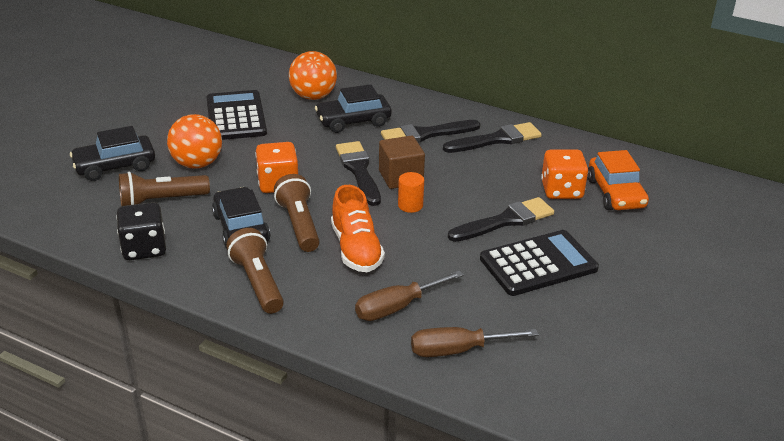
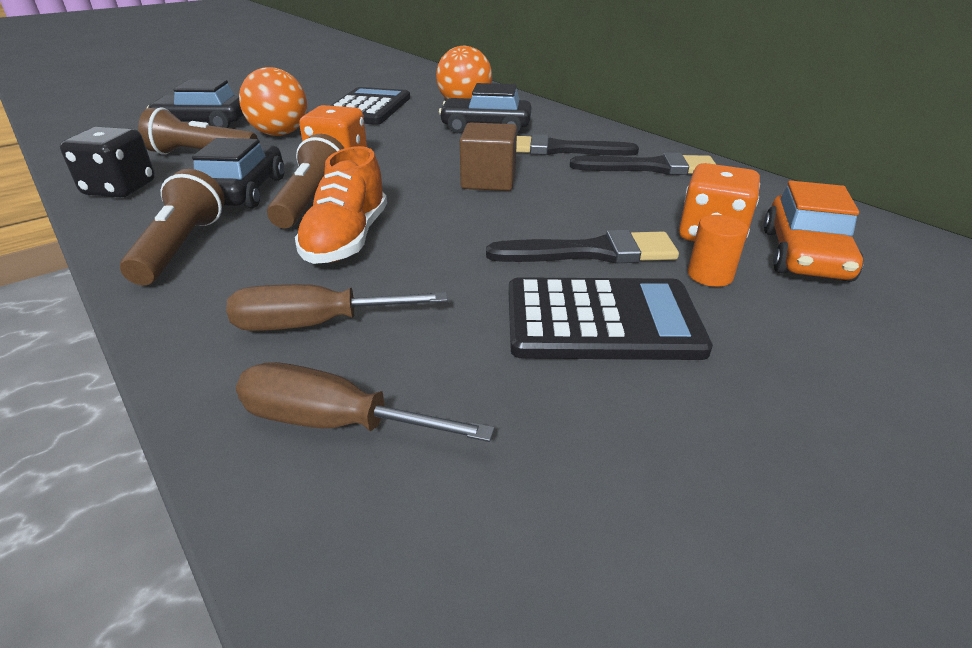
camera: 25 degrees right, 0 degrees up
(358, 170) = (443, 166): black brush -> none
(410, 205) = (471, 209): orange cylinder -> orange cylinder (710, 275)

